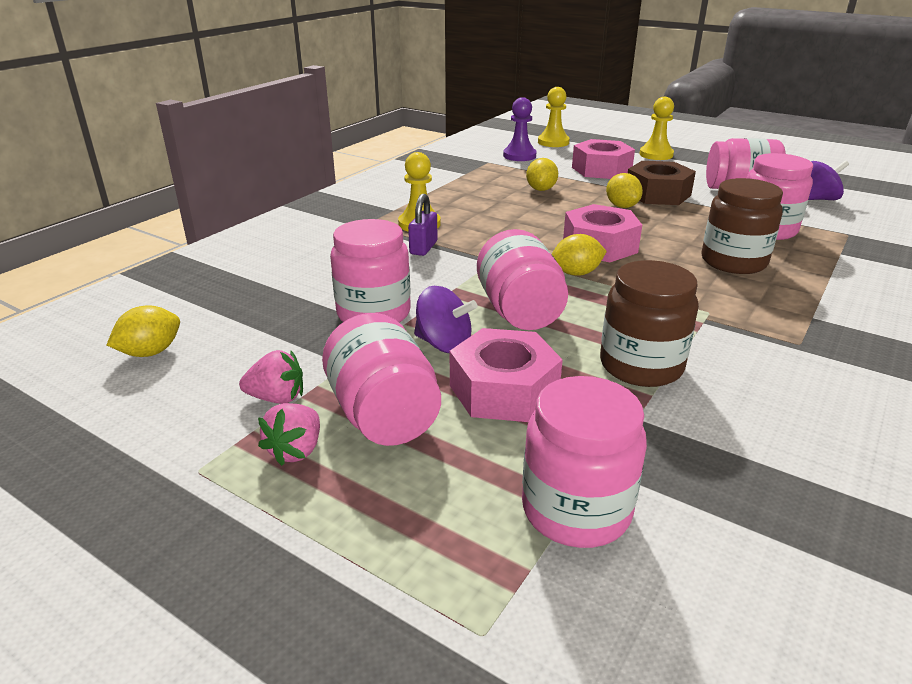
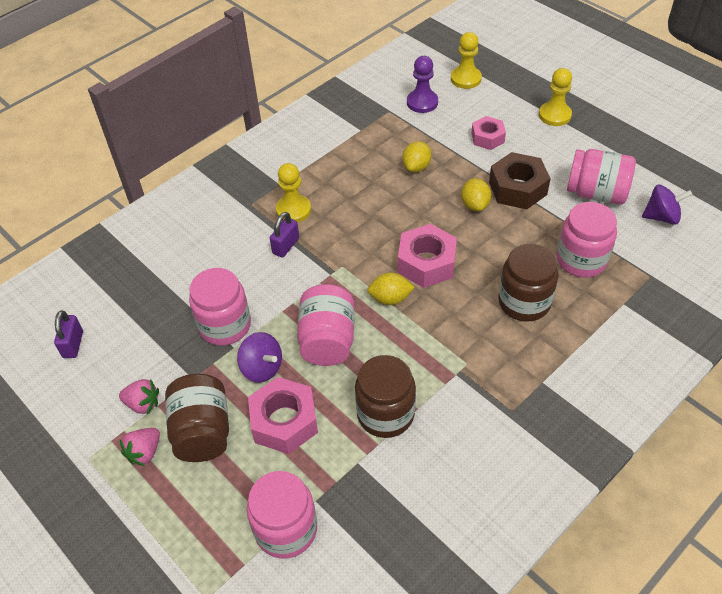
camera: 15 degrees right, 20 degrees up
(151, 352) = (73, 344): yellow lemon -> purple padlock
(384, 415) = (203, 431): pink jar -> brown jar
(601, 169) = (487, 138): pink nut -> pink nut, size x0.63

